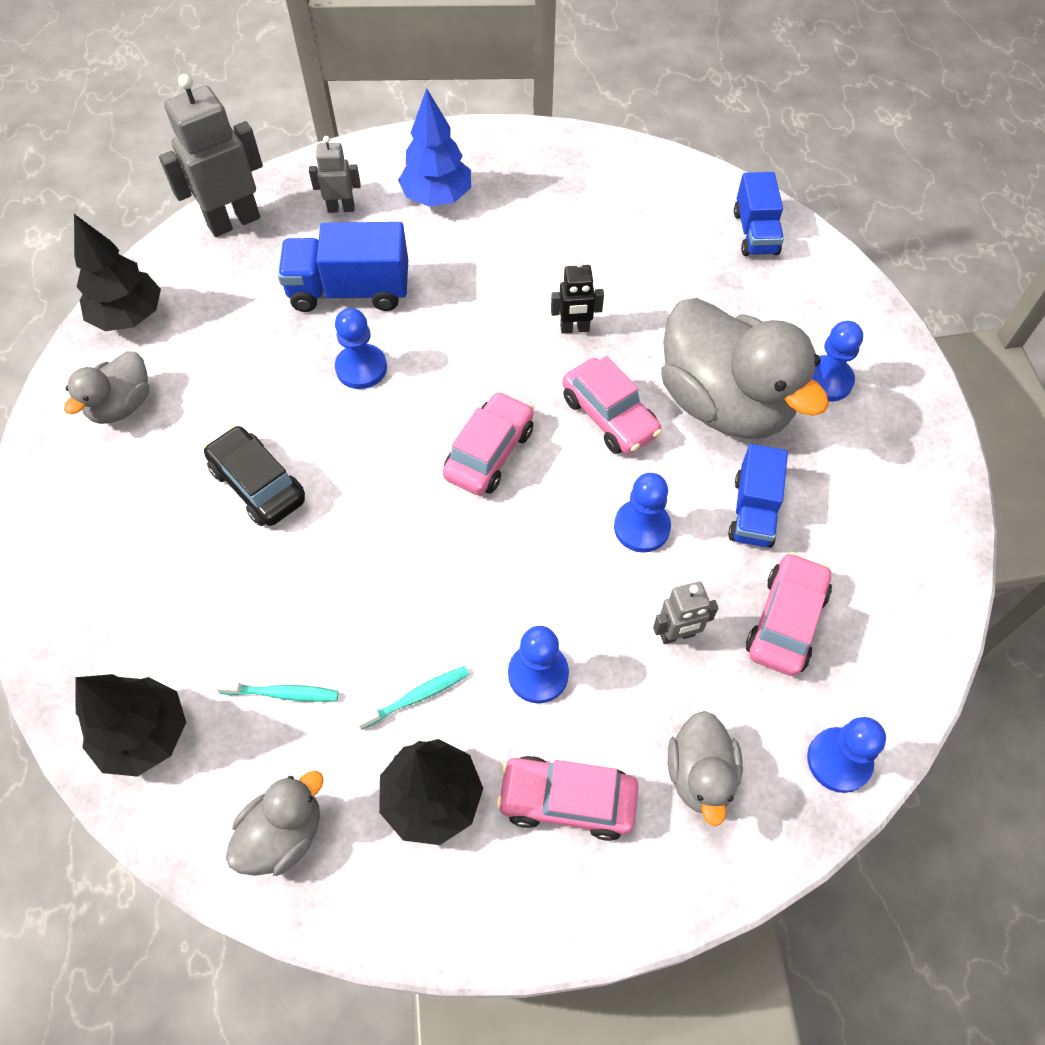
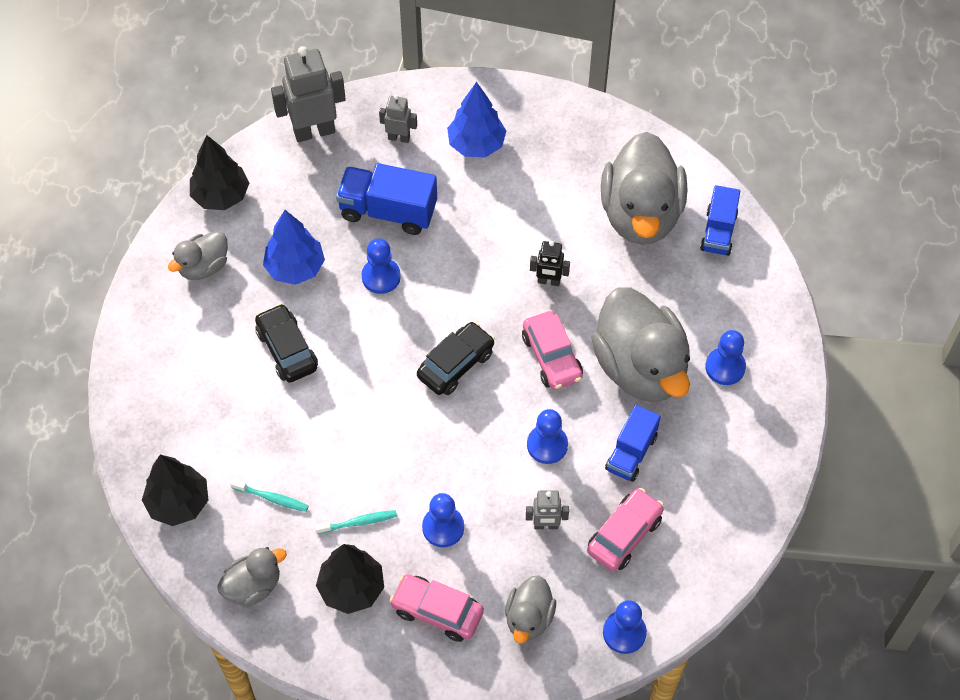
camera: 15 degrees right, 0 degrees up
(246, 381) = (295, 268): none -> blue tree
(489, 453) = (456, 364): pink car -> black car
(658, 232) = (641, 214): none -> grey duck

